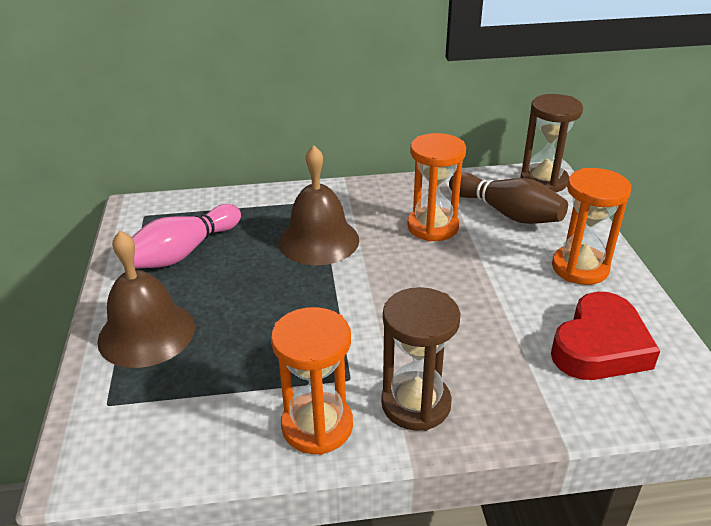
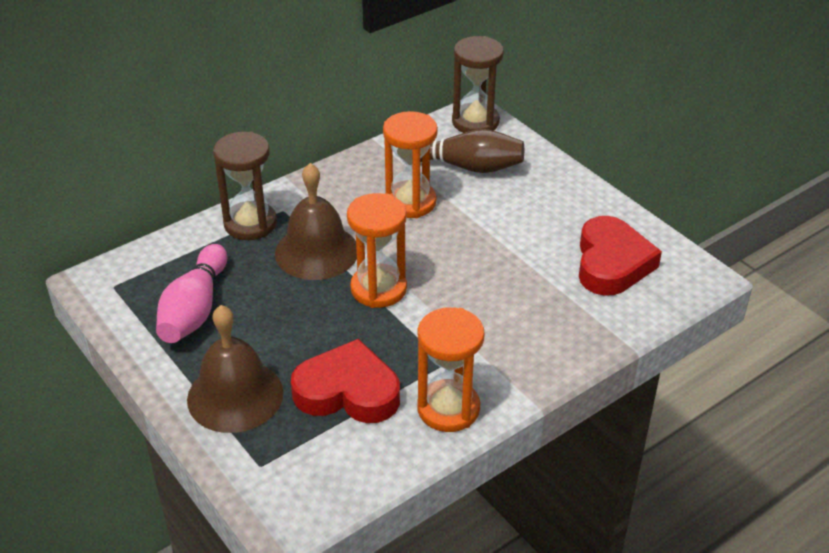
camera: 30 degrees left, 5 degrees up
(240, 369) = (348, 391): none -> red heart
(416, 404) = (509, 361): brown hourglass -> brown hourglass (250, 224)
(580, 268) = (558, 200): orange hourglass -> orange hourglass (378, 289)

